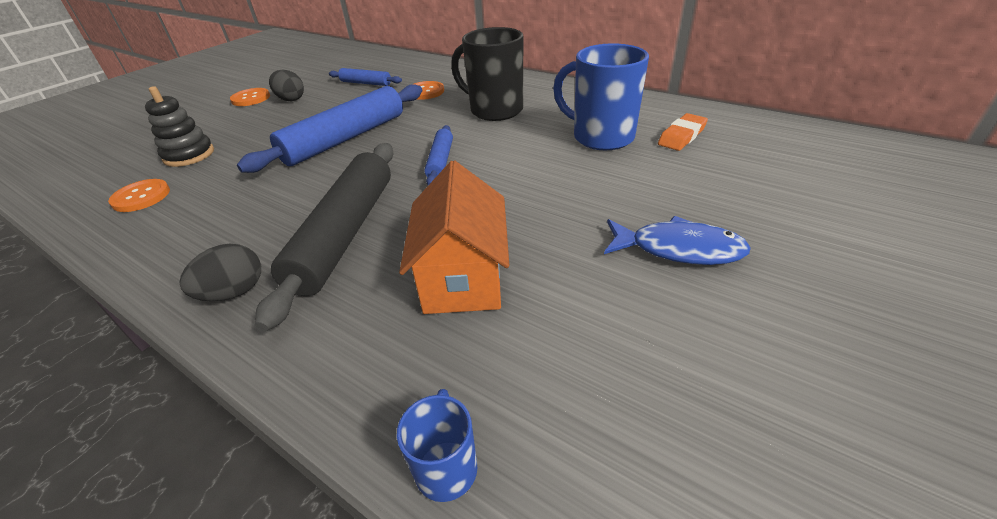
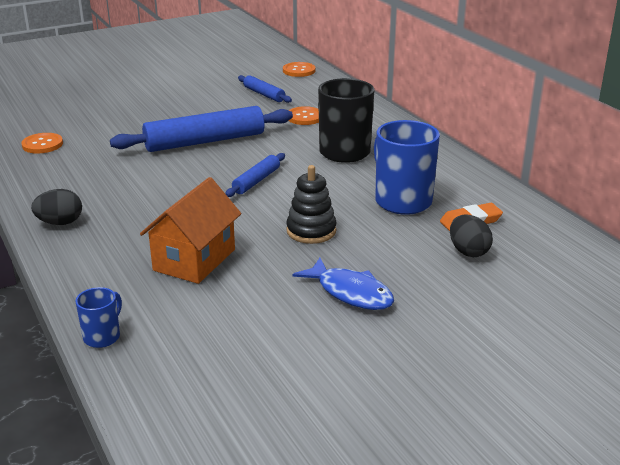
camera: 25 degrees right, 10 degrees down
(189, 155) = (89, 122): black stacking toy -> black stacking toy (311, 231)
(251, 98) = (163, 84): orange button -> orange button (299, 71)
(291, 99) = (192, 93): black egg -> black egg (468, 251)
(345, 233) = (148, 210): black rolling pin -> none

